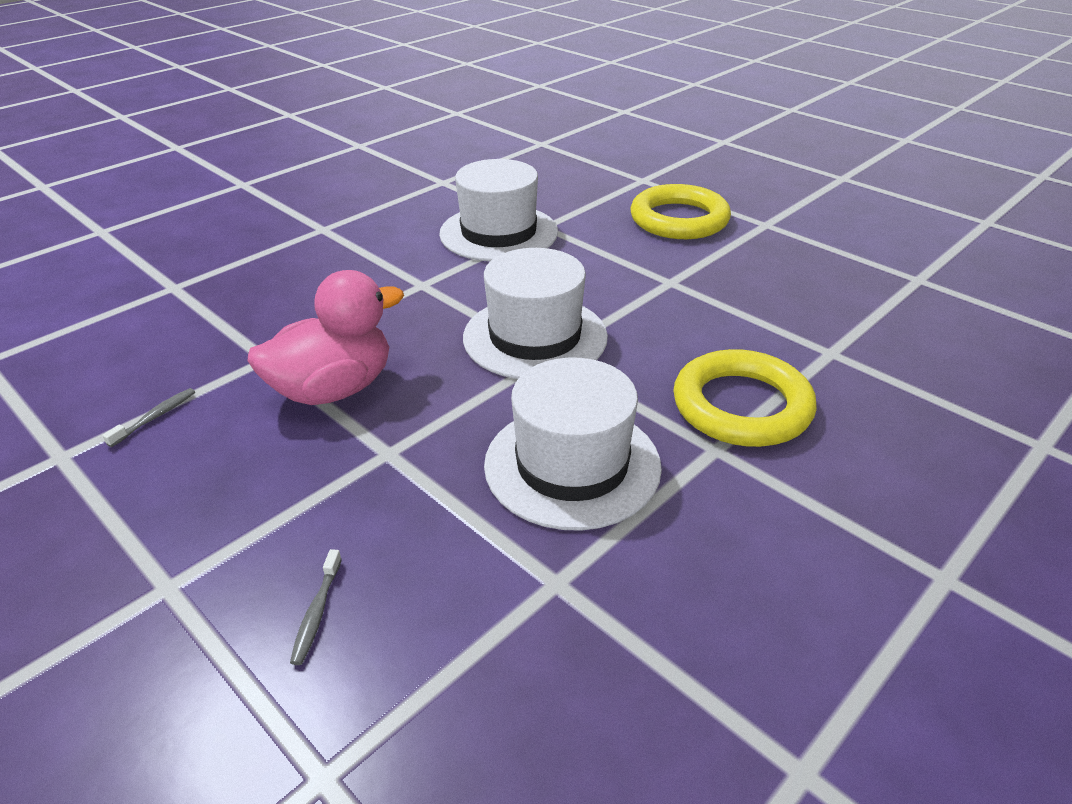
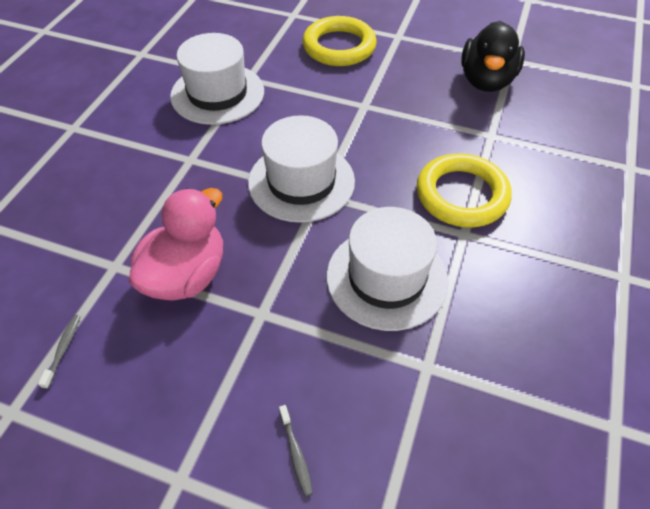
camera: 25 degrees left, 15 degrees up
(863, 294) = (486, 81): none -> black duck

